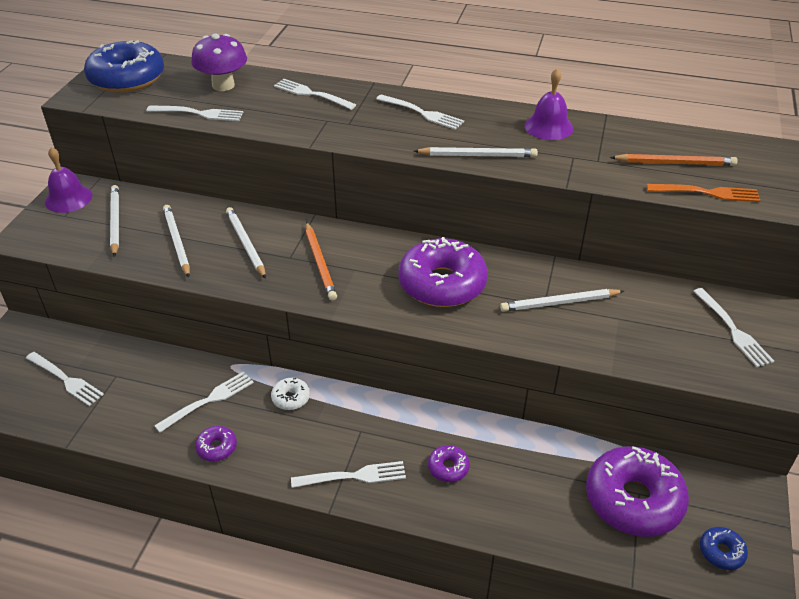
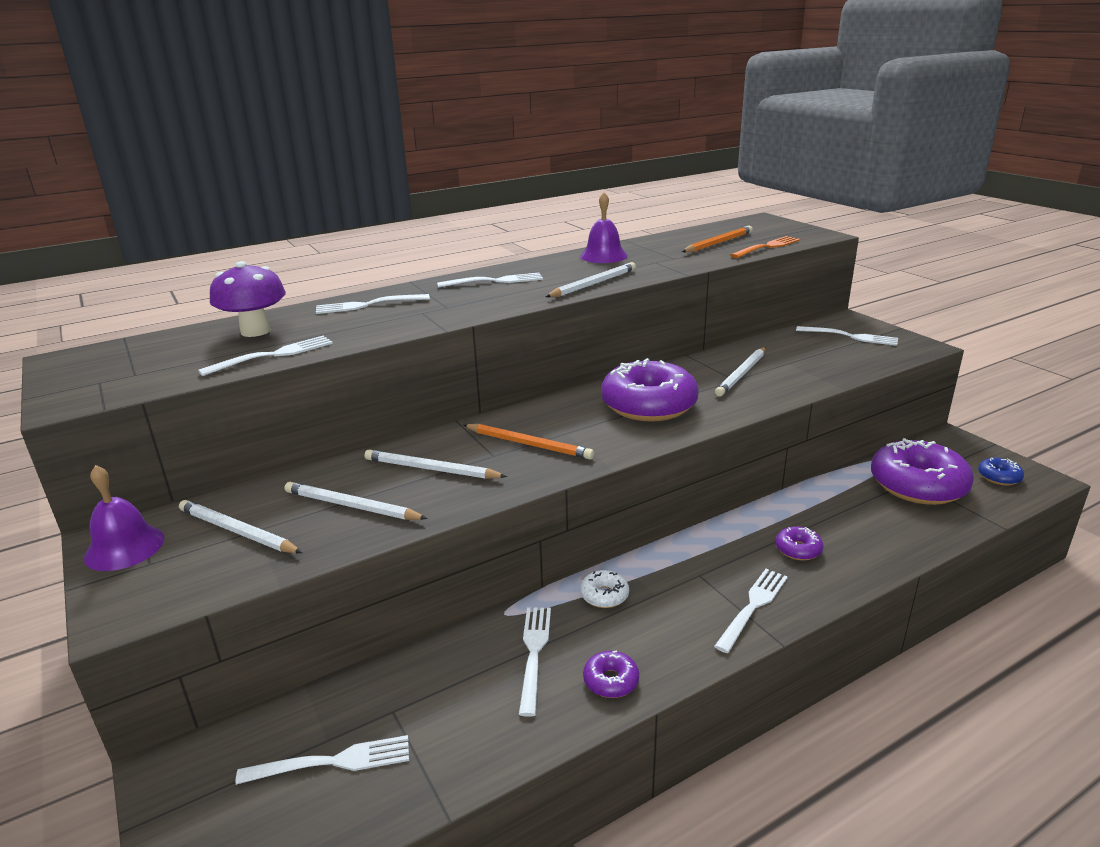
camera: 45 degrees left, 15 degrees down
(127, 78) = (112, 367): blue donut -> none

